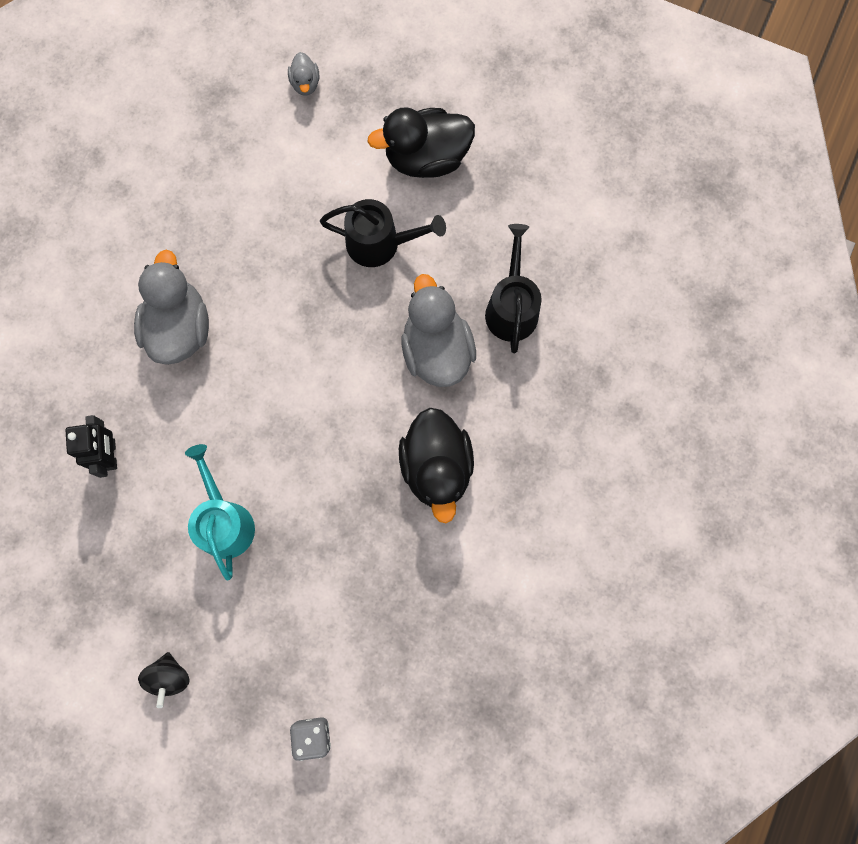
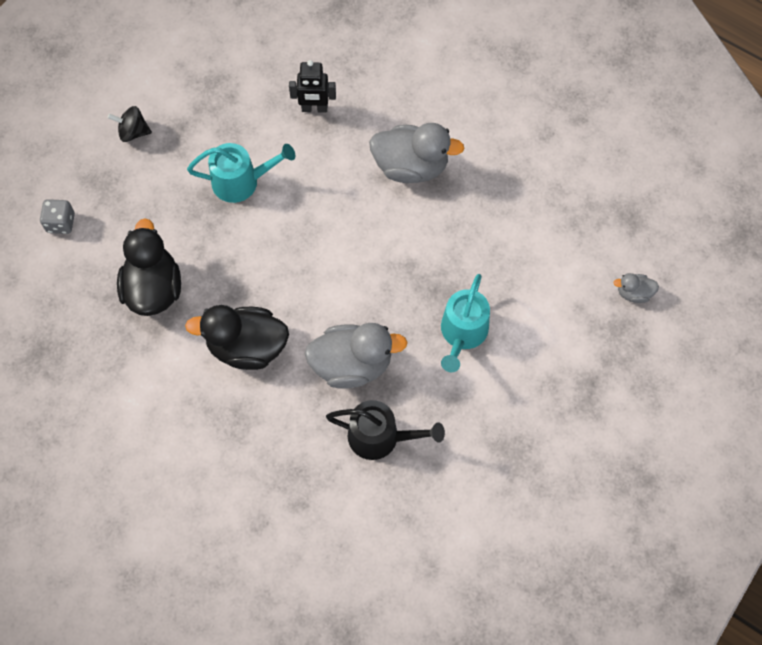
camera: 100 degrees right, 10 degrees down
(380, 243) = (462, 333): black watering can -> turquoise watering can
(426, 158) = (542, 387): black duck -> black duck (154, 289)

